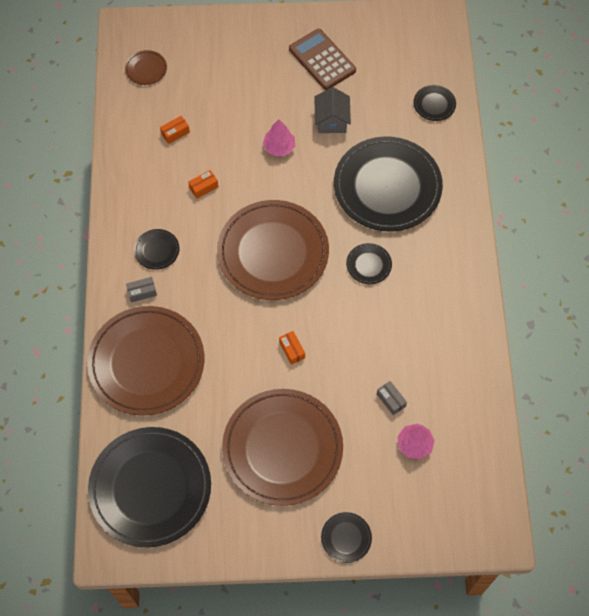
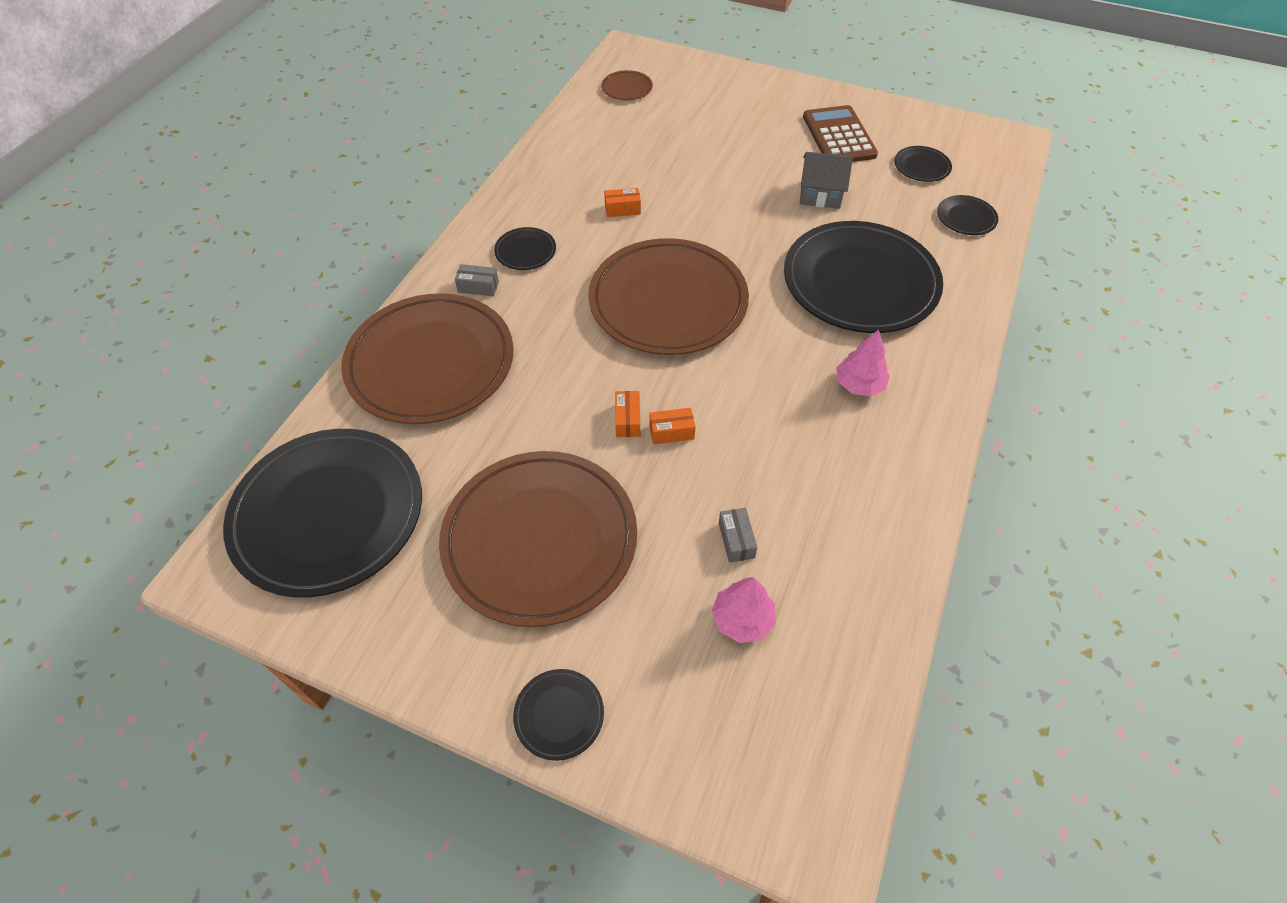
camera: 25 degrees right, 10 degrees down
(175, 133) = (622, 150): orange box -> orange box (671, 432)
(279, 147) = (739, 200): pink tree -> pink tree (859, 384)
(331, 120) = (820, 194): grey house -> grey house turned 75 degrees clockwise
(368, 265) = (790, 359): black plate -> black plate (921, 166)

